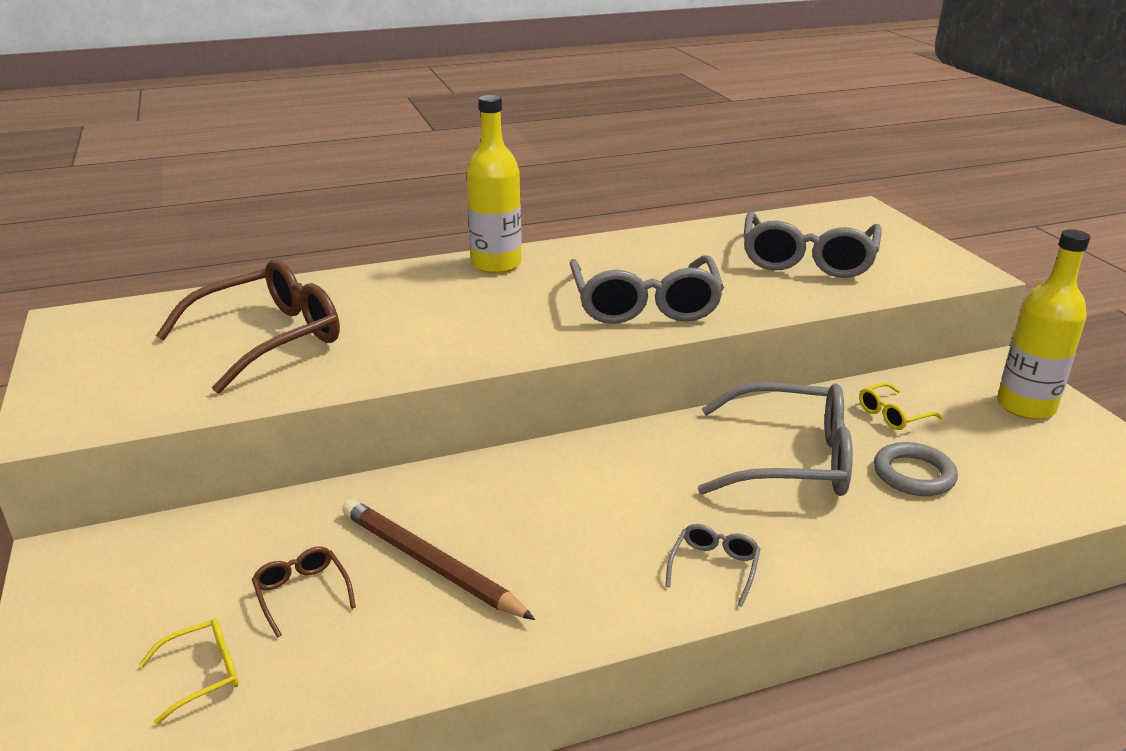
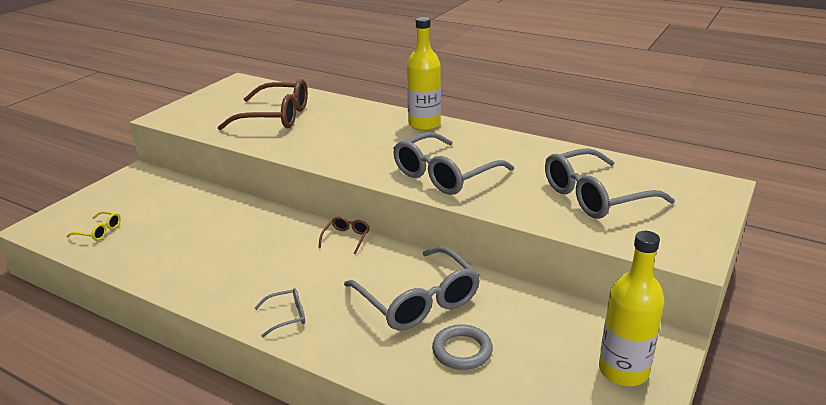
camera: 50 degrees right, 0 degrees up
(302, 593) = (162, 226): brown glasses -> brown glasses (346, 238)
(429, 563) = (209, 242): brown pencil -> none
(892, 415) = (523, 318): yellow glasses -> none

